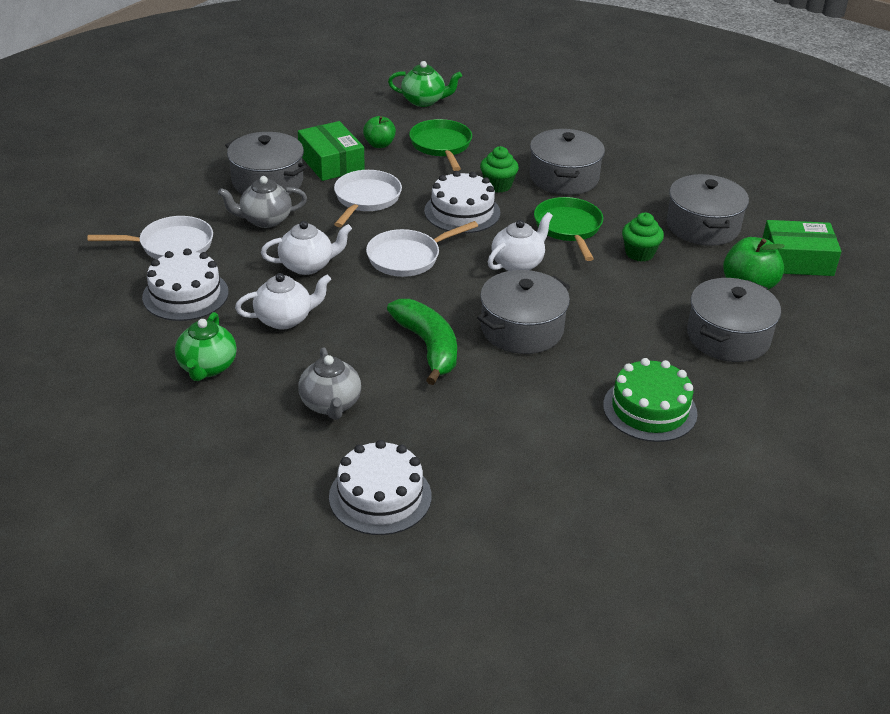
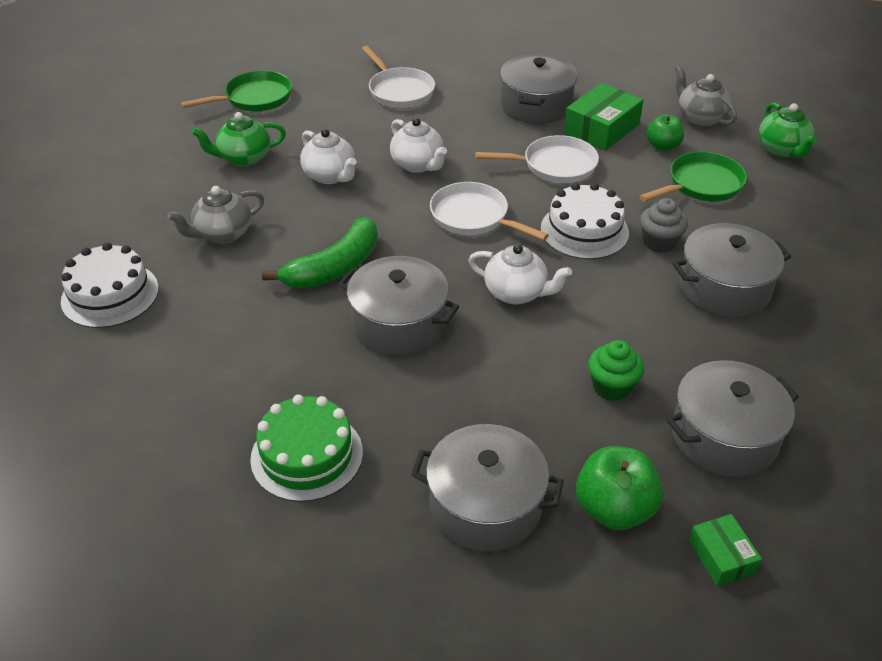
camera: 70 degrees right, 5 degrees up
(185, 295) = (335, 118): white cake -> none
(265, 220) = (472, 122): grey teapot -> grey teapot (700, 118)
(498, 185) = (659, 242): green cupcake -> grey cupcake
(569, 228) = (618, 316): green pan -> green pan (254, 98)
(796, 260) = (721, 556): green box -> green box, size x0.56

